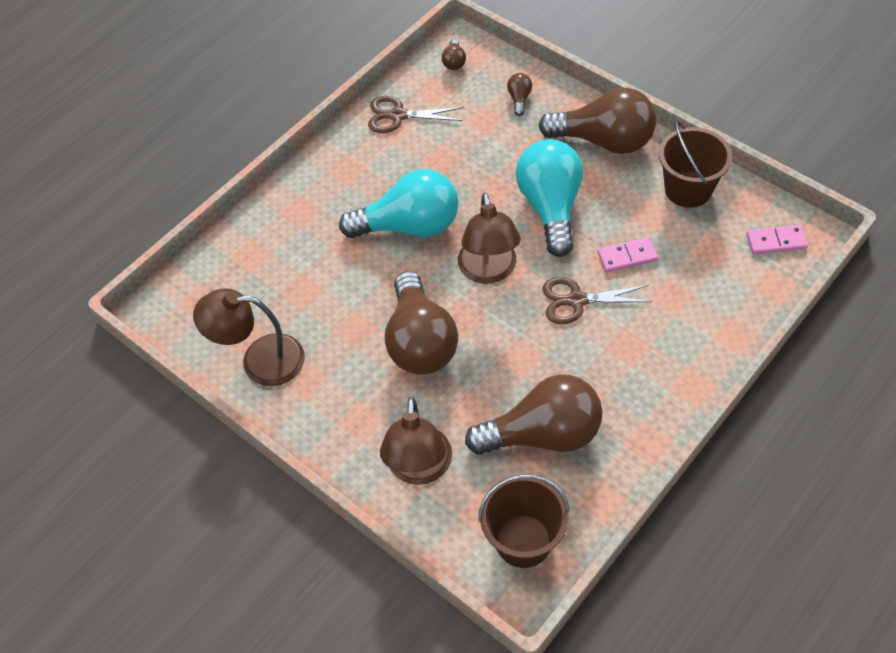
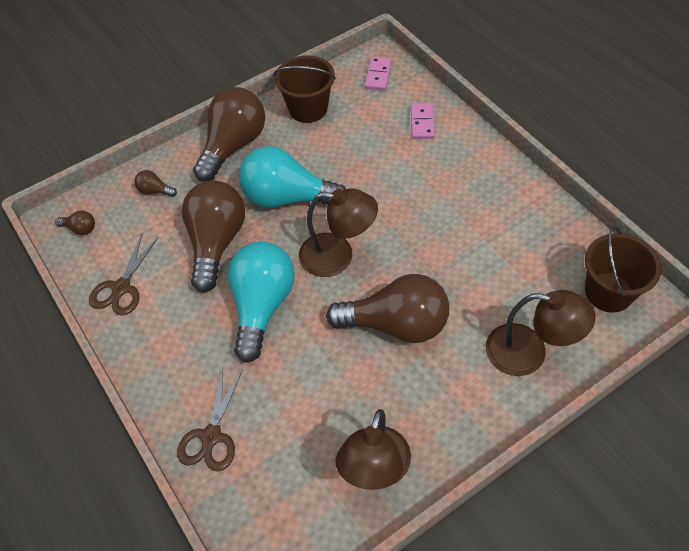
camera: 75 degrees left, 0 degrees up
(543, 434) = (513, 256): brown light bulb -> brown light bulb (216, 243)
(577, 300) = (390, 203): brown scissors -> brown scissors (211, 436)
(627, 257) = (359, 161): pink domino -> pink domino (422, 123)

